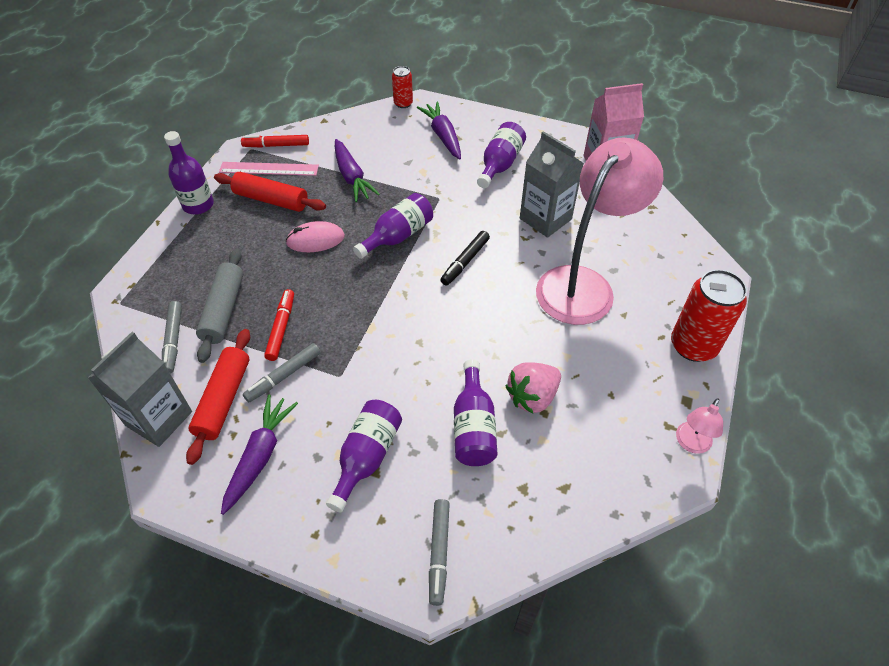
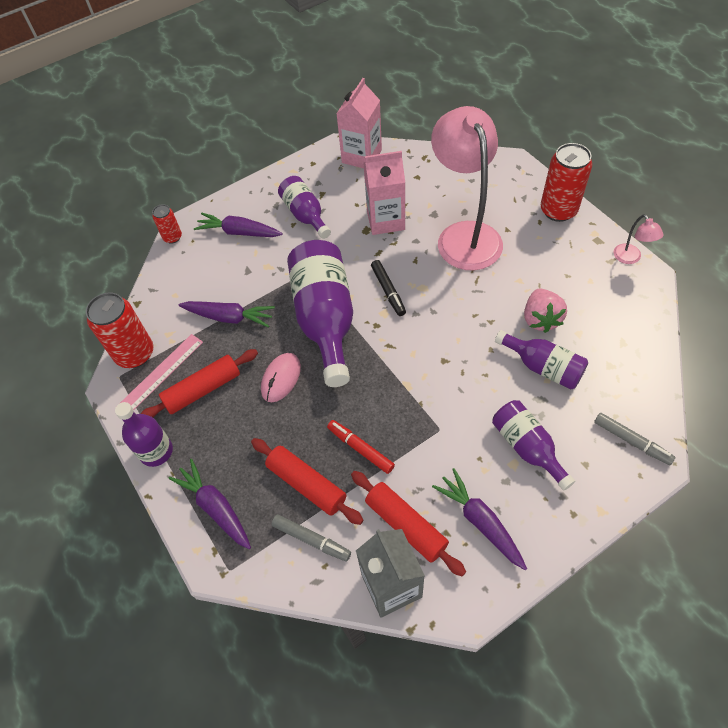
camera: 50 degrees left, 5 degrees up
(169, 265) = (215, 507): none -> purple carrot
(224, 310) = (307, 484): grey rolling pin -> red rolling pin
(276, 145) = (135, 354): red marker -> red can
(284, 376) = (412, 469): grey marker -> none
(398, 236) = (325, 319): purple bottle -> purple bottle, size x1.77
(545, 219) = (385, 220): grey carton -> pink carton

